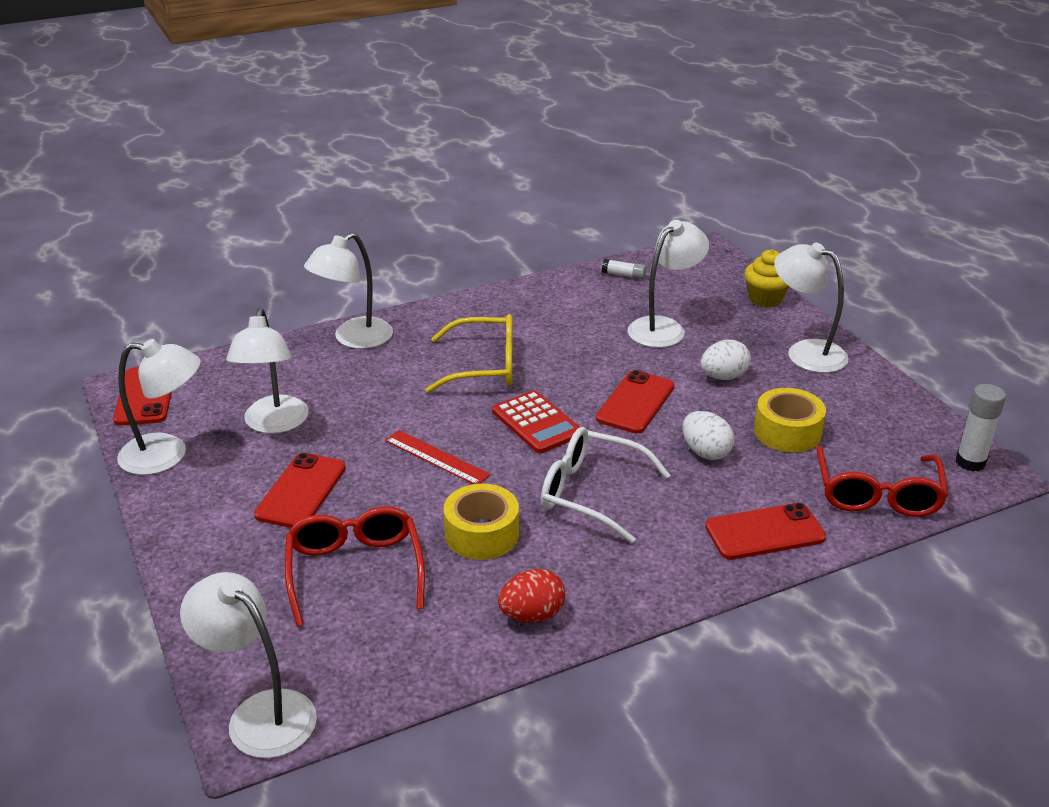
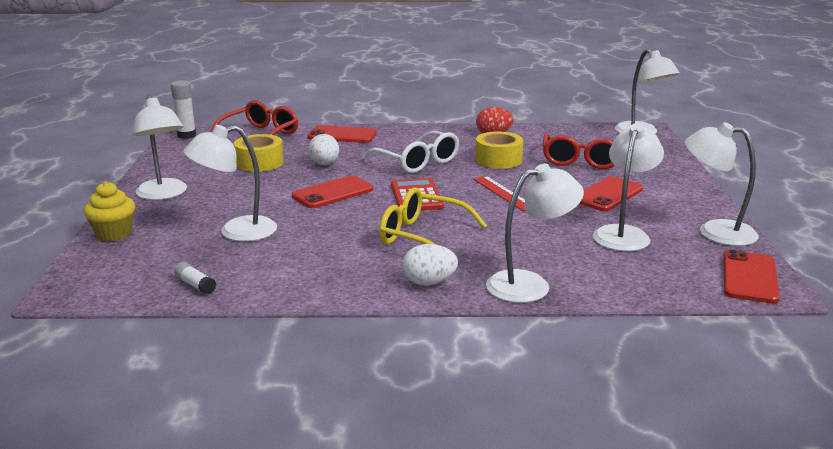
camera: 155 degrees left, 10 degrees down
(723, 377) = (248, 193): white egg -> white egg (429, 282)

